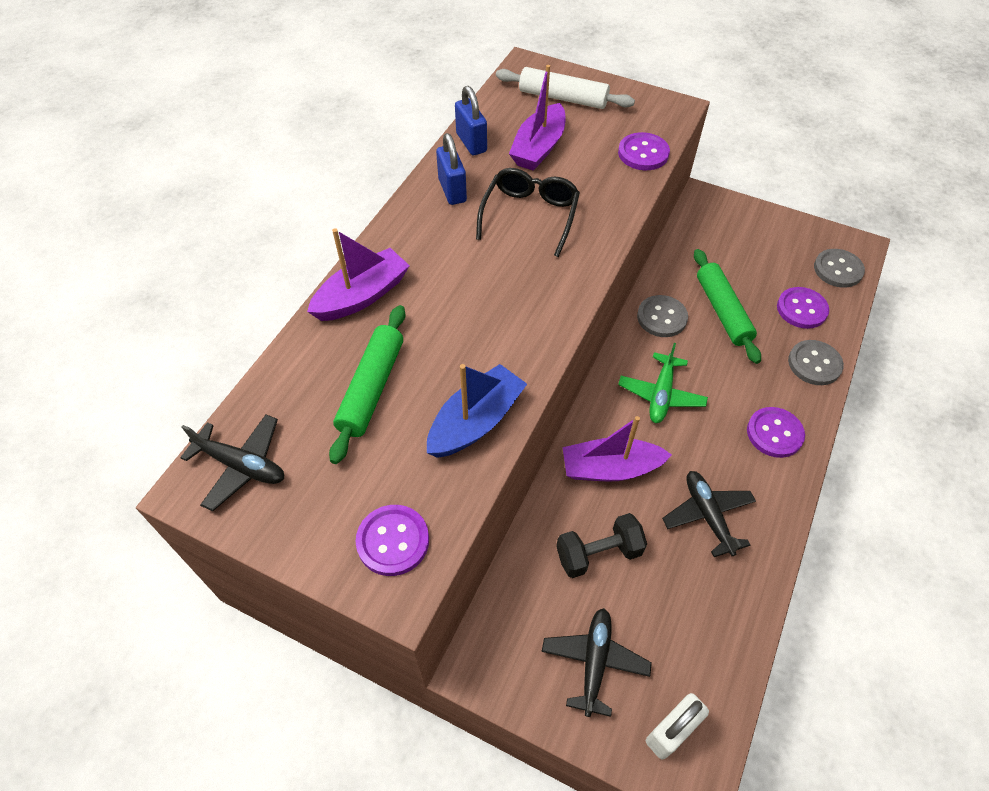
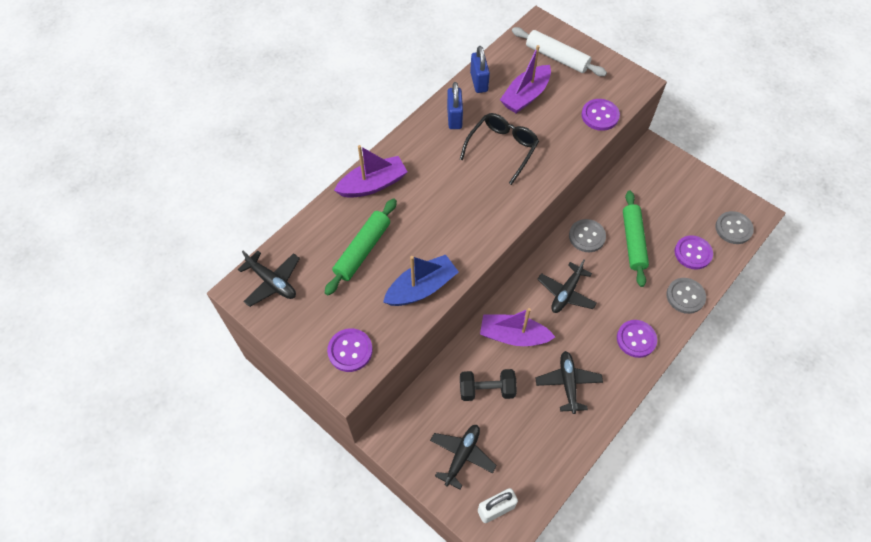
camera: 15 degrees right, 5 degrees up
(661, 394) = (566, 293): green plane -> black plane

